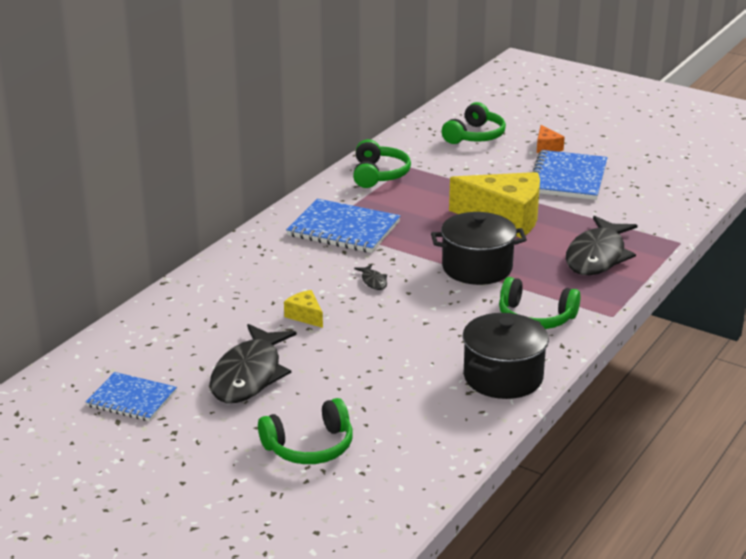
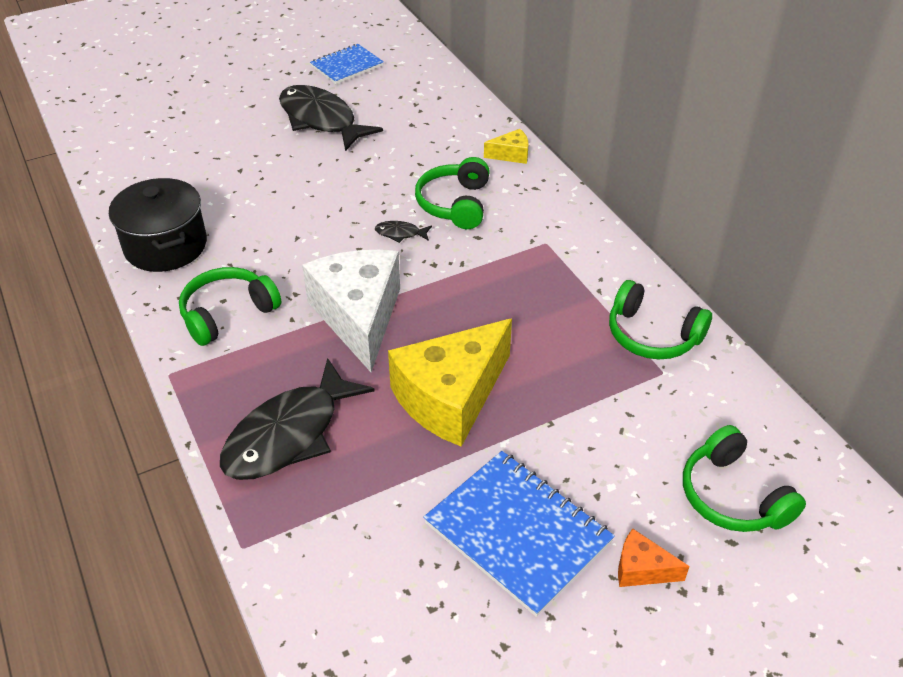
camera: 120 degrees right, 15 degrees up
(305, 316) = (379, 173): yellow cheese -> yellow cheese (511, 154)
(310, 447) = (202, 119): green headphones -> green headphones (454, 204)
(343, 229) = (527, 254): blue notebook -> none
(477, 268) = (359, 317): black pot -> white cheese
(597, 256) = (289, 434): black fish -> black fish turned 105 degrees counterclockwise

